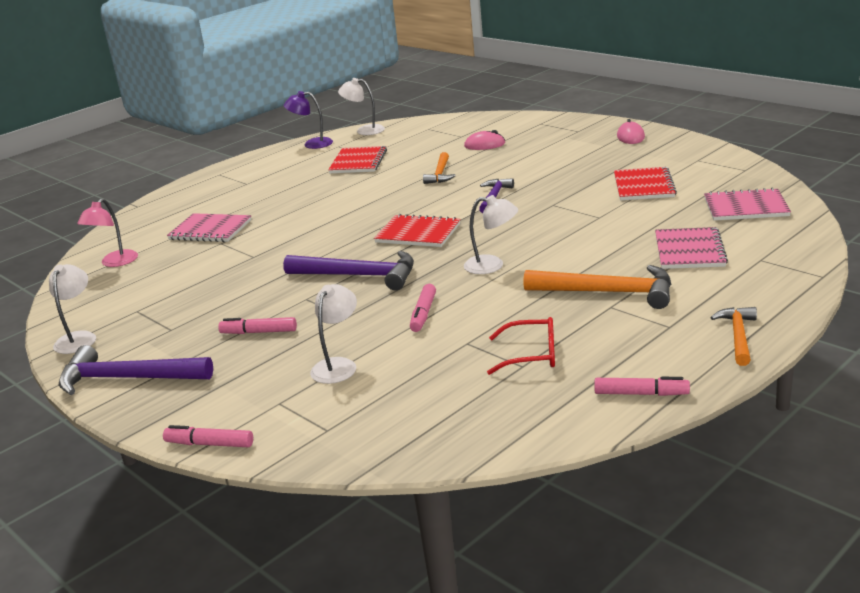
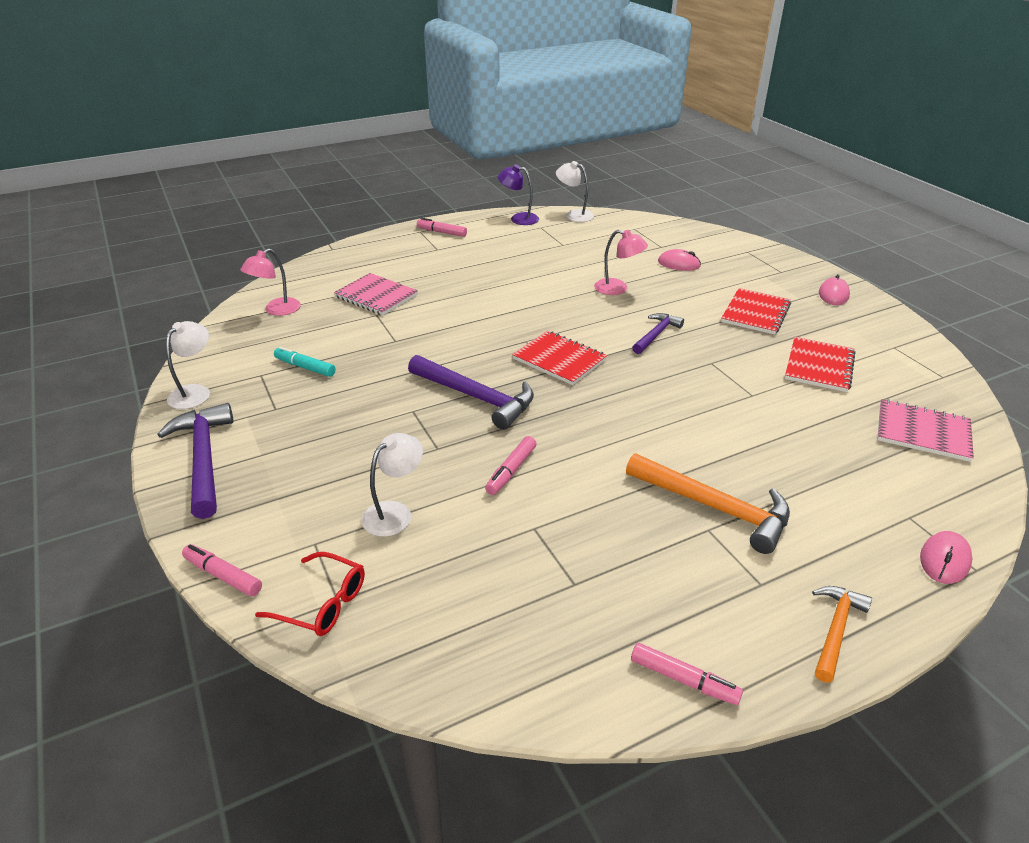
camera: 15 degrees right, 10 degrees up
(127, 378) = (204, 458): purple hammer -> purple hammer turned 45 degrees clockwise
(178, 295) = (305, 367): none -> turquoise marker
(259, 332) = (347, 440): pink marker -> pink marker (442, 232)
(358, 162) = (549, 252): red notebook -> red notebook (755, 313)
(440, 174) = (618, 289): orange hammer -> pink lamp
(492, 265) = (611, 427): white lamp -> none
(531, 355) = (591, 571): red glasses -> red glasses (322, 603)
(689, 250) = (831, 476): pink notebook -> none
(797, 277) = (944, 560): none -> pink mouse

